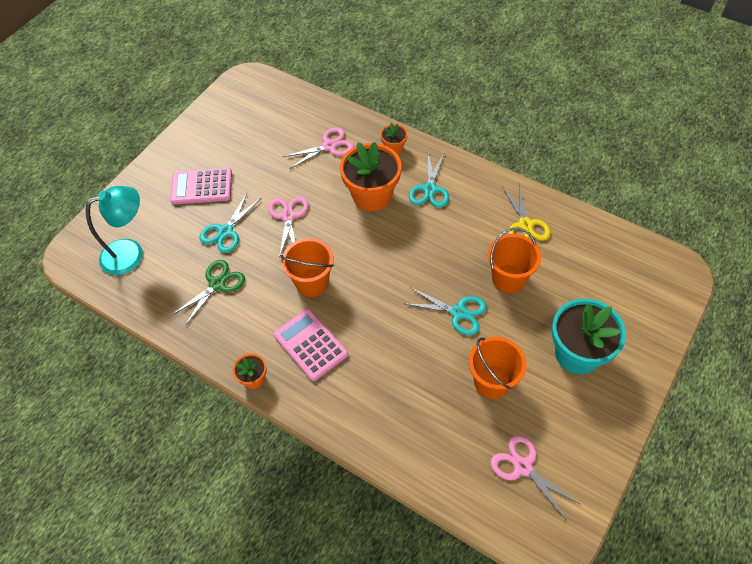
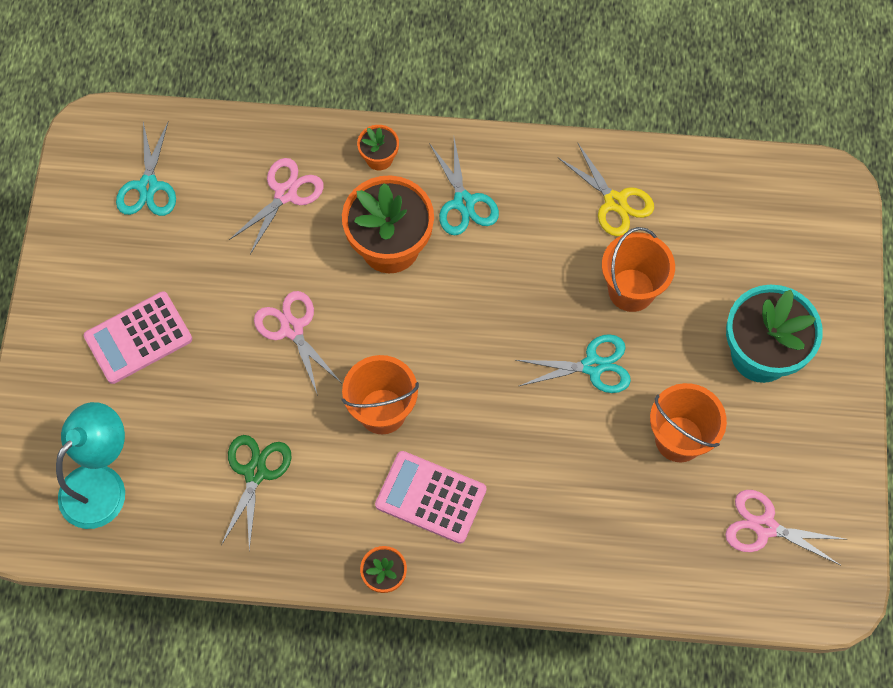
camera: 30 degrees left, 10 degrees up
(225, 231) = (217, 391): turquoise scissors -> turquoise scissors (148, 186)

